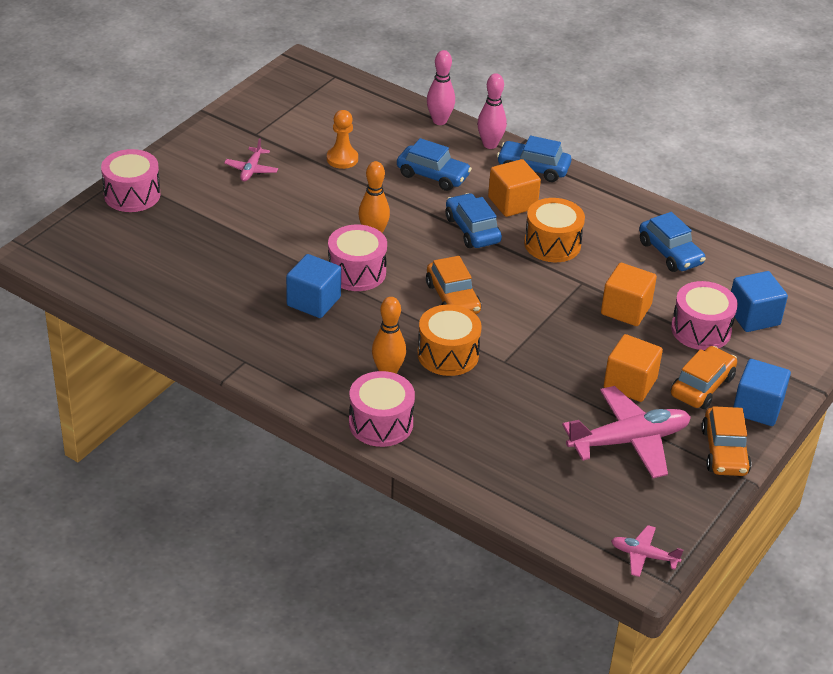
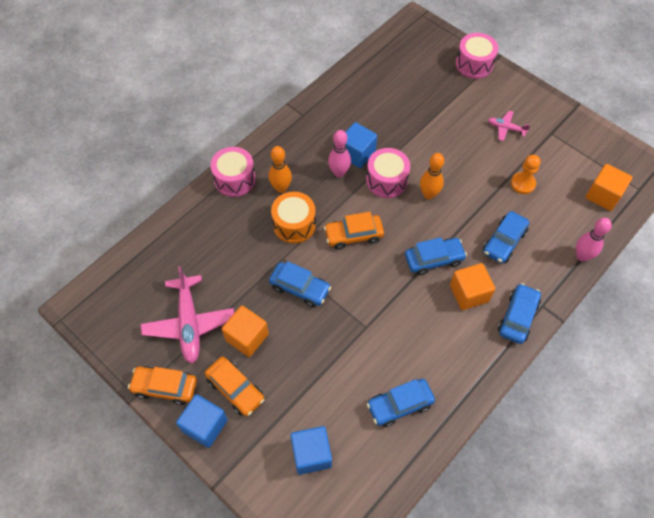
camera: 100 degrees right, 20 degrees up
(490, 144) = (550, 289): pink bowling pin -> pink bowling pin (339, 172)
(545, 341) = (300, 288): none -> blue car
(552, 244) = (414, 314): orange drum -> none
(626, 309) = (330, 352): orange cube -> orange cube (603, 195)
(643, 555) = (85, 310): pink plane -> none
(701, 330) = (300, 405): pink drum -> none

